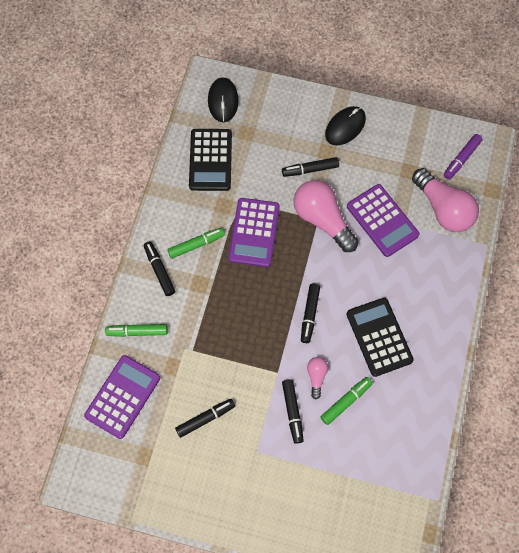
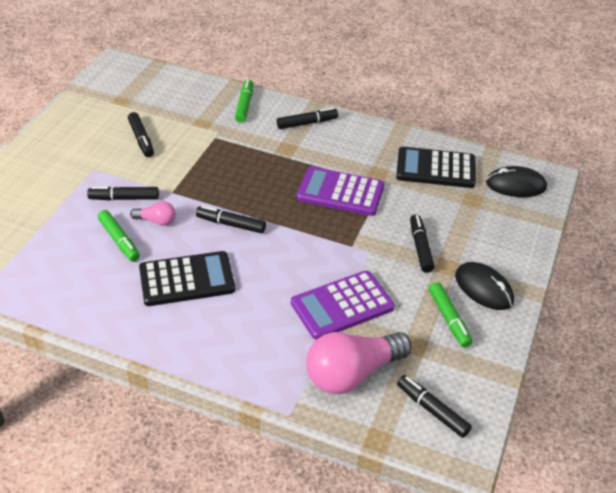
camera: 95 degrees right, 25 degrees down
(122, 396) = (182, 92): purple calculator -> none
(196, 245) = (332, 149): green marker -> green marker (449, 319)
(322, 220) = (350, 250): pink light bulb -> none
(461, 159) = (432, 410): purple marker -> black marker

